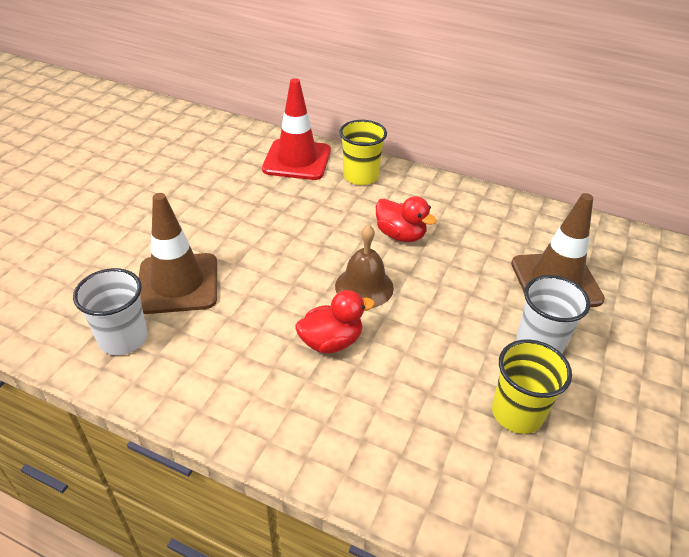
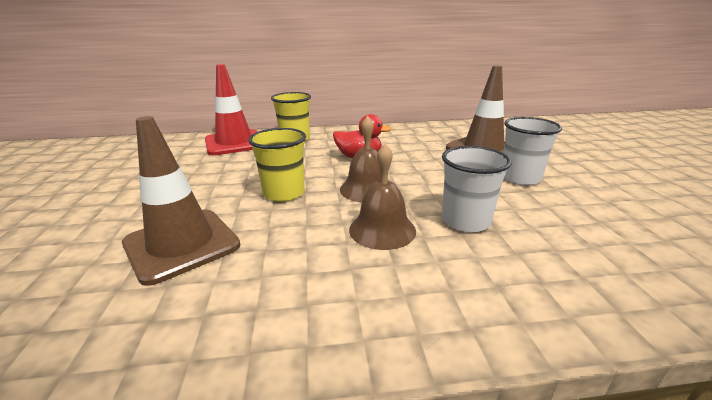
camera: 30 degrees left, 15 degrees down
(123, 338) = (141, 319): white cup -> white cup (465, 221)
(331, 341) = (382, 229): red duck -> brown bell
(517, 413) = (566, 216): yellow cup -> yellow cup (284, 193)

